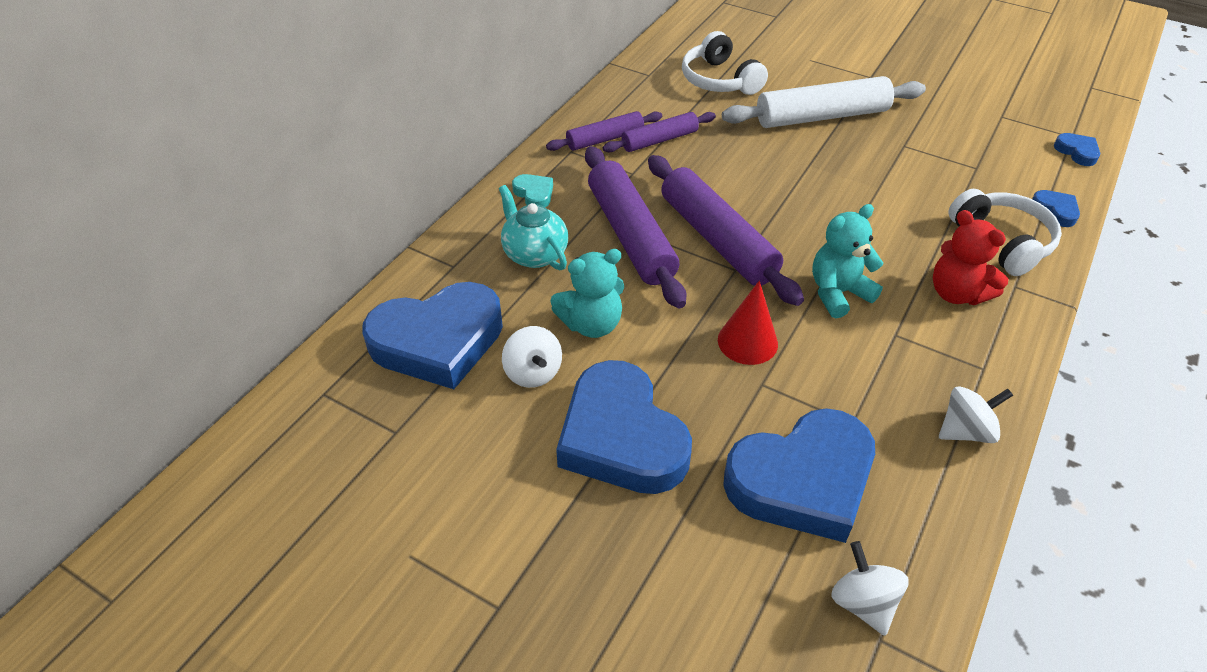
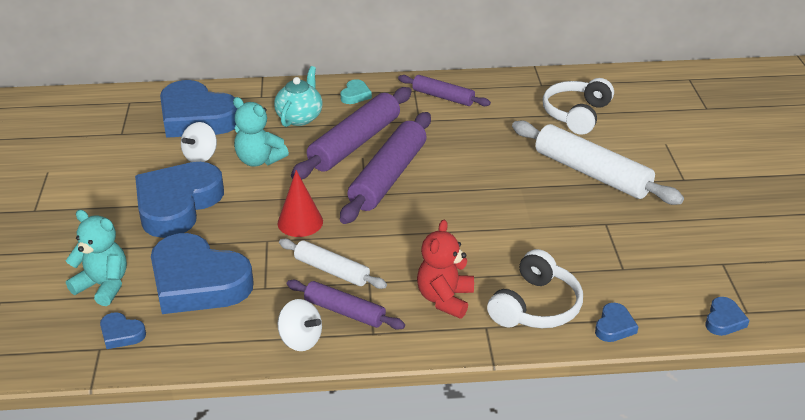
camera: 55 degrees right, 10 degrees down
(659, 140) = (469, 117): purple rolling pin -> purple rolling pin (345, 311)
(838, 293) = (387, 244): turquoise teddy bear -> turquoise teddy bear (103, 286)
(856, 354) = (332, 270): none -> white rolling pin
(862, 602) = (121, 334): white spinning top -> blue heart

